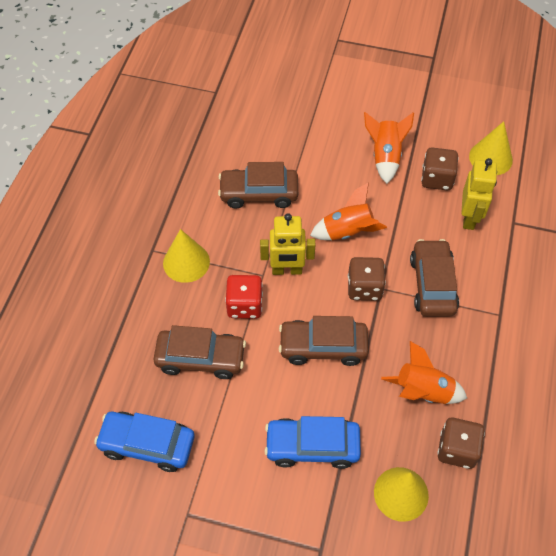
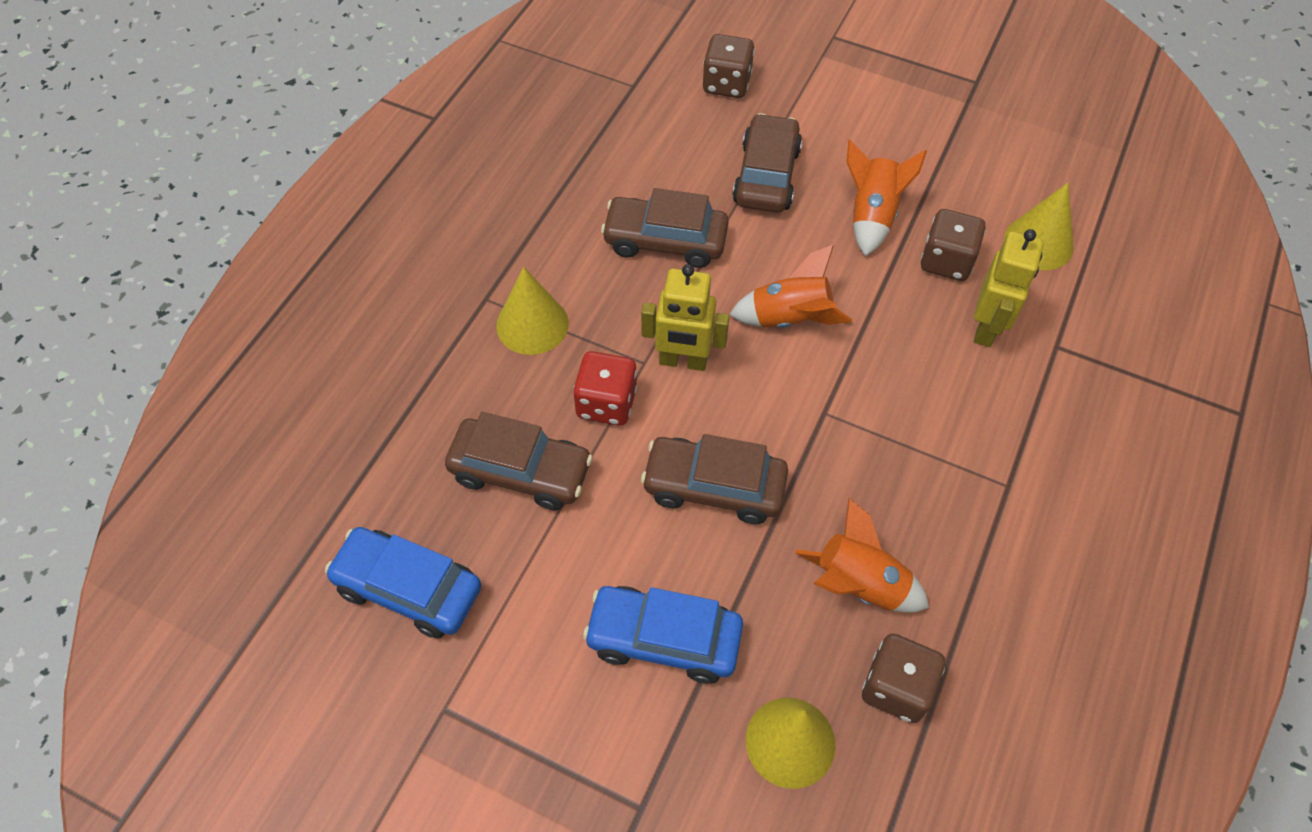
camera: 10 degrees right, 0 degrees up
(364, 288) = (798, 407): brown dice -> brown dice (726, 84)
(432, 284) = (907, 420): brown car -> brown car (766, 176)

